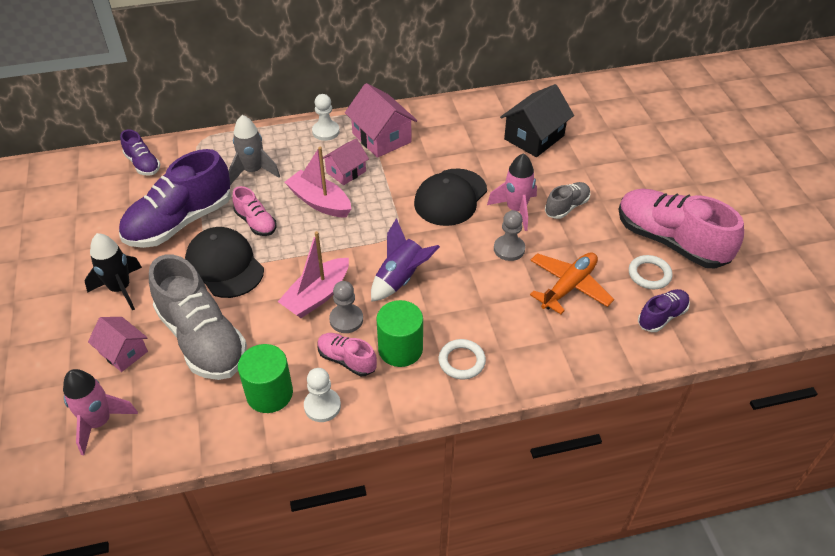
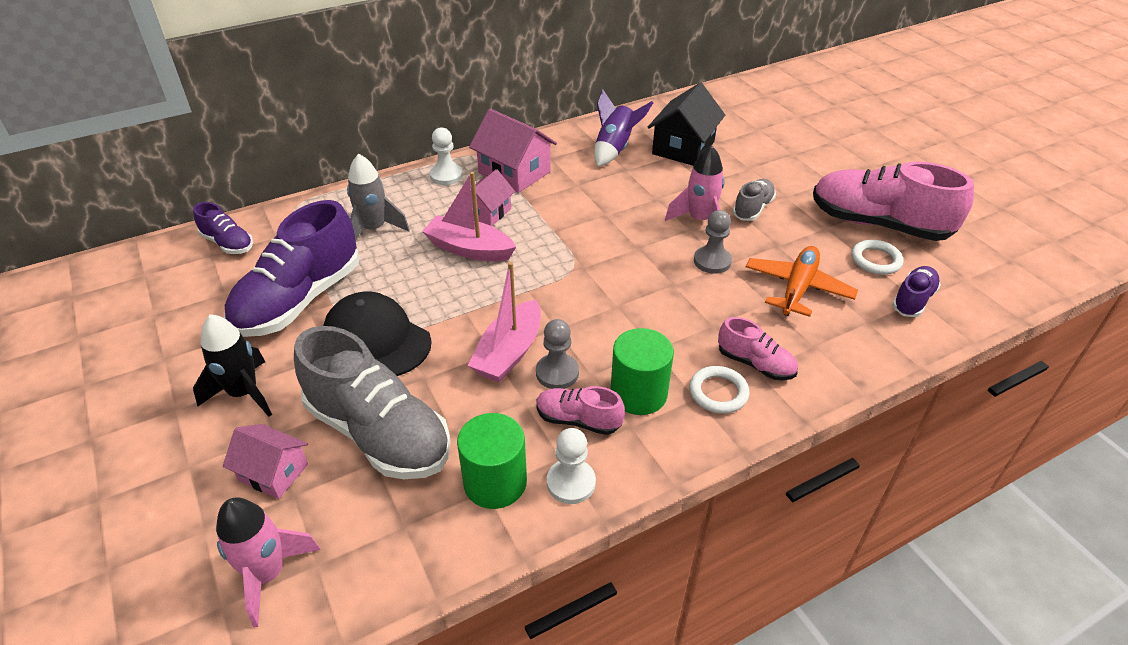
camera: 15 degrees left, 5 degrees down
(256, 222) = (399, 284): pink shoe -> pink shoe (755, 364)
(401, 279) = (603, 315): purple rocket -> purple rocket (615, 149)
(450, 197) = (620, 220): black cap -> none

